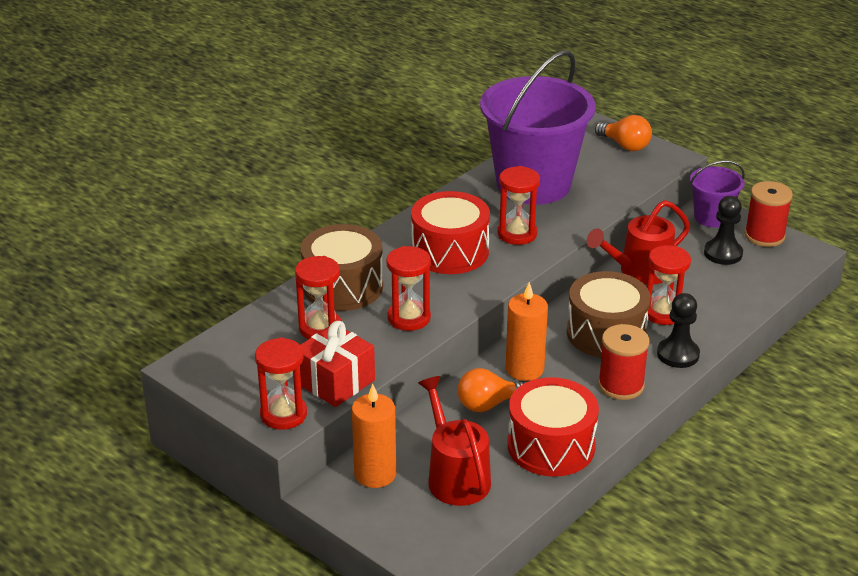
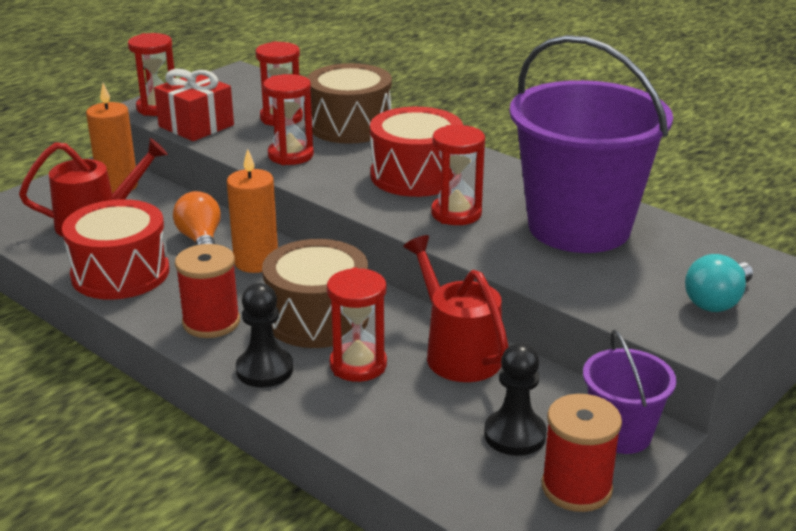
camera: 90 degrees right, 5 degrees down
(625, 145) = (717, 301): orange light bulb -> turquoise light bulb

